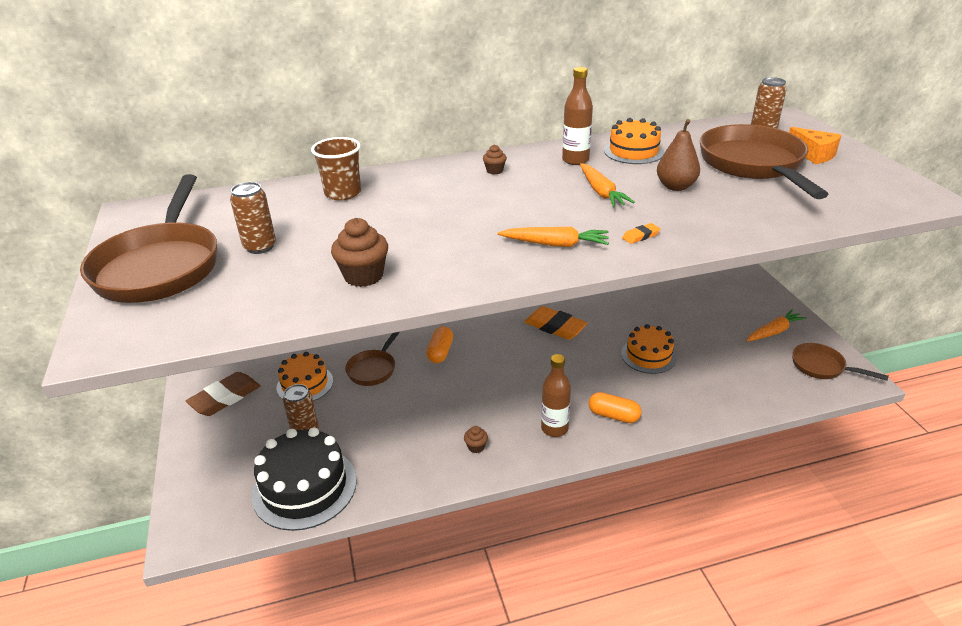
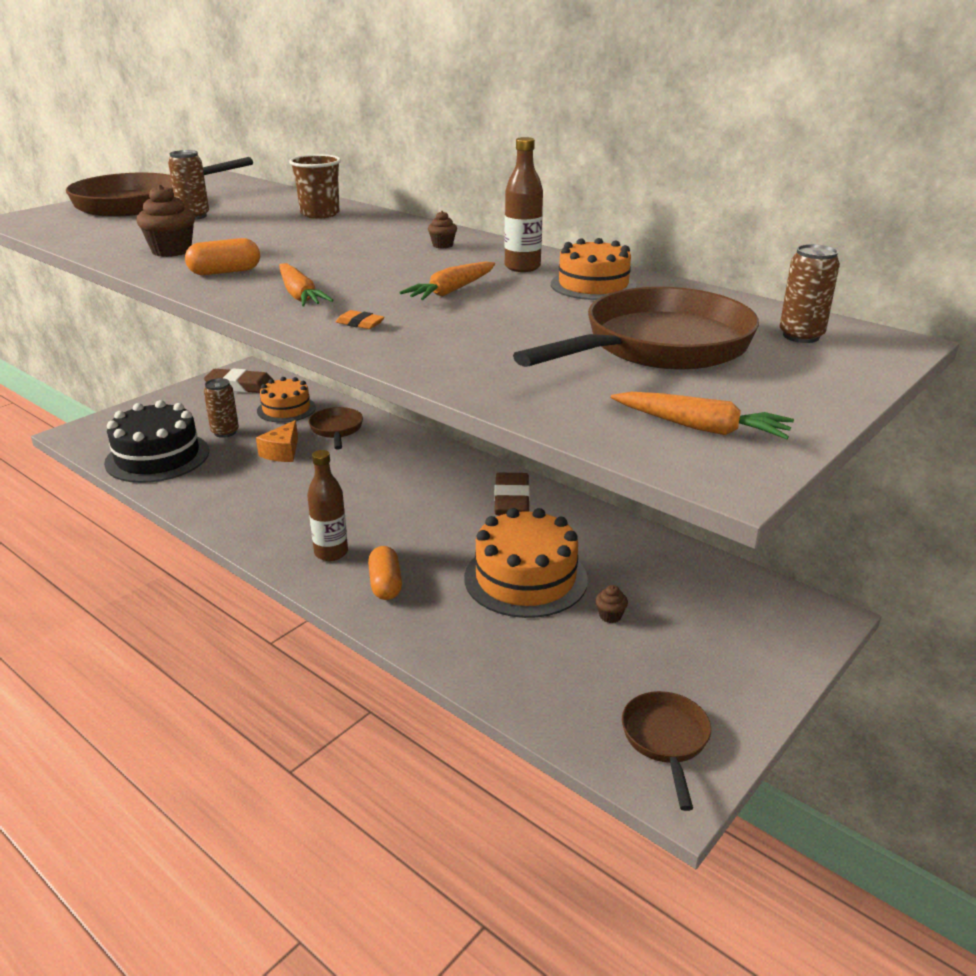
camera: 55 degrees right, 5 degrees down
(373, 369) = (336, 430): brown pan -> brown pan turned 90 degrees clockwise
(440, 352) = (395, 452): orange capsule -> orange capsule (225, 272)
(476, 447) = (267, 517): brown cupcake -> brown cupcake (610, 616)
(555, 327) = (511, 500): orange eraser -> brown eraser
(648, 355) = (525, 578): orange cake -> orange cake, size x1.57
(675, 187) = (518, 318): brown pear -> none
(773, 332) = (703, 672): orange carrot -> orange carrot (700, 427)
(813, 154) = (766, 376): orange cheese -> orange cheese (282, 452)

